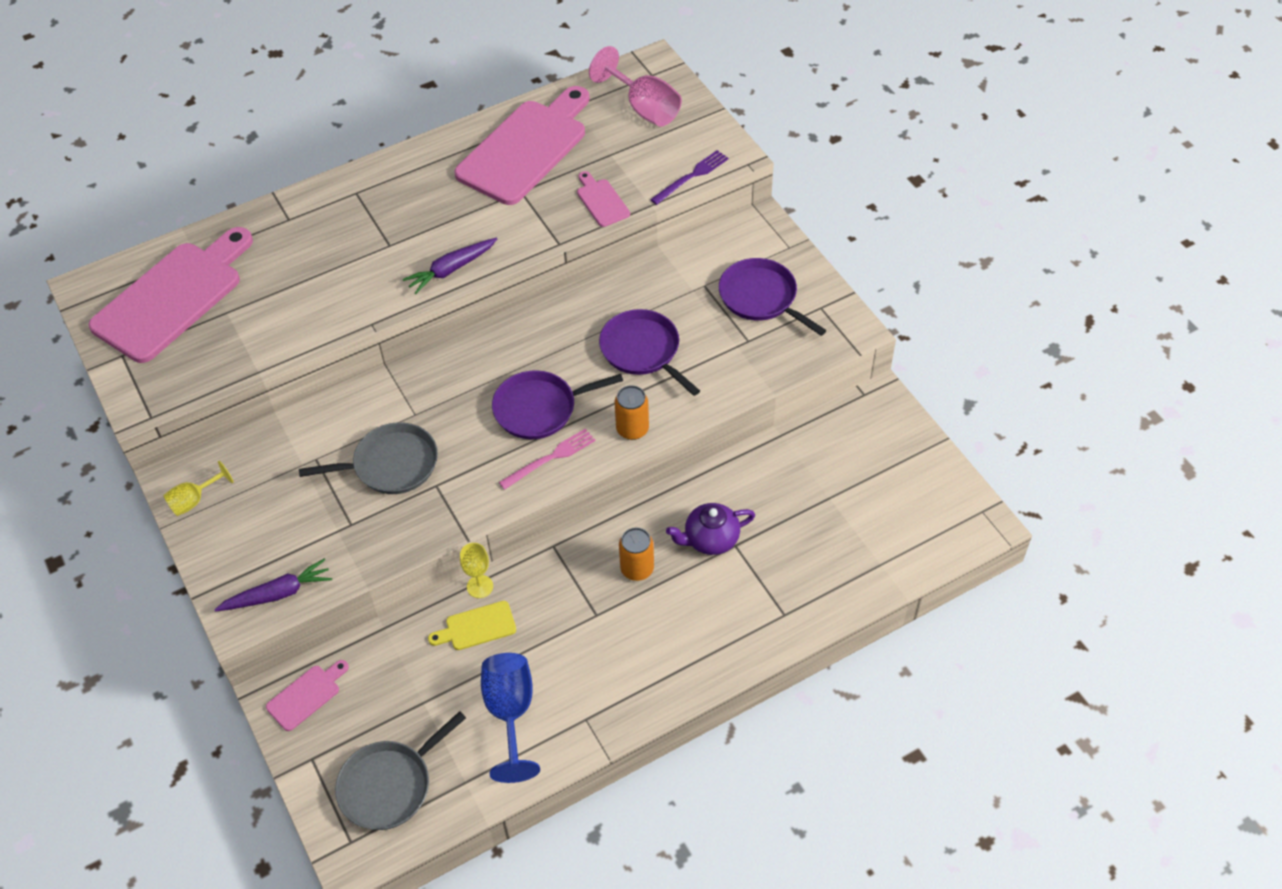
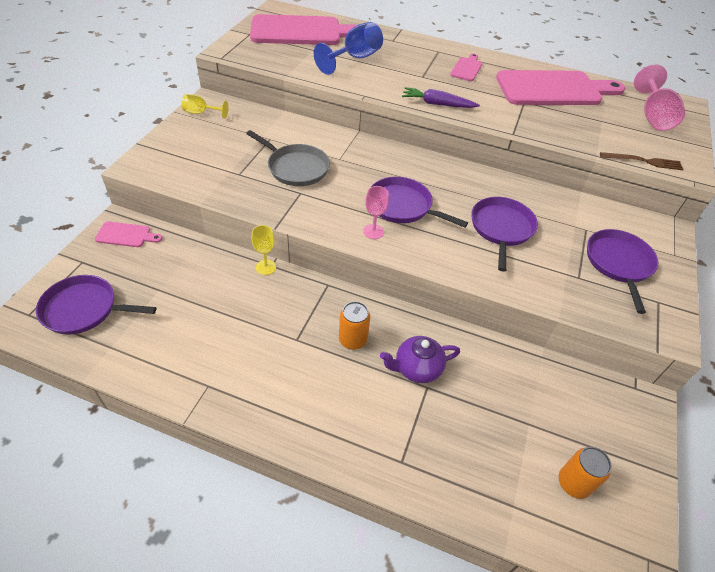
camera: 45 degrees right, 5 degrees down
(277, 594) = (165, 171): purple carrot -> none
(389, 785) = (84, 309): grey pan -> purple pan
(477, 627) = (235, 283): yellow cutting board -> none
(510, 713) = (182, 339): blue goblet -> blue goblet (355, 58)
(550, 458) = (373, 231): pink fork -> pink goblet
(601, 201) = (567, 134): pink cutting board -> pink cutting board (467, 68)
(632, 429) = (439, 258): orange can -> orange can (573, 483)
(691, 176) = (644, 161): purple fork -> brown fork
(710, 539) = (417, 368): purple teapot -> purple teapot turned 45 degrees counterclockwise

